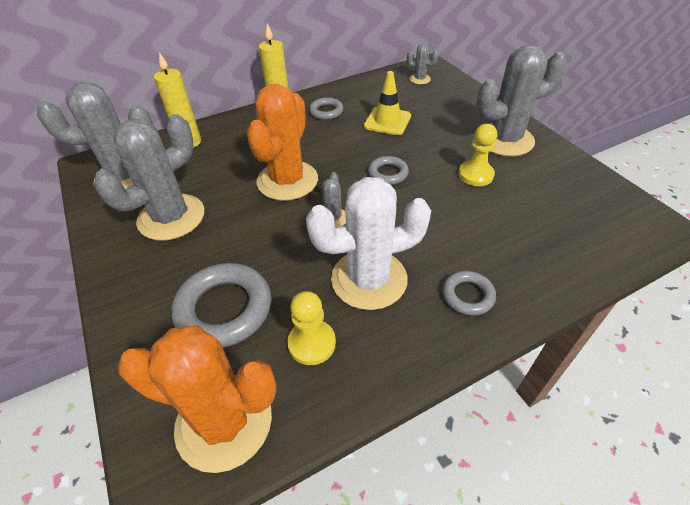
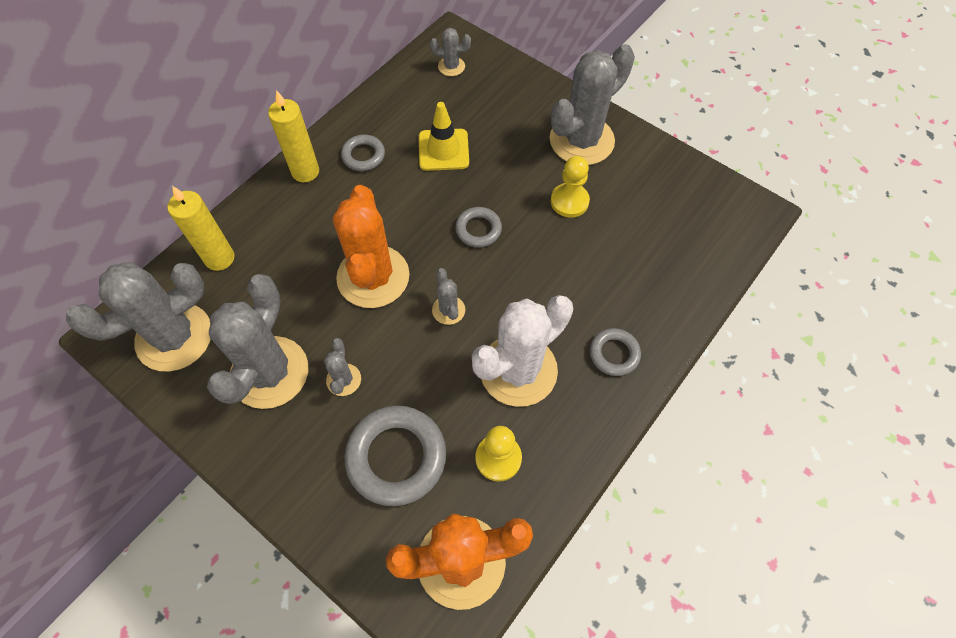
camera: 25 degrees left, 15 degrees up
(221, 239) = (343, 380): none -> grey cactus

